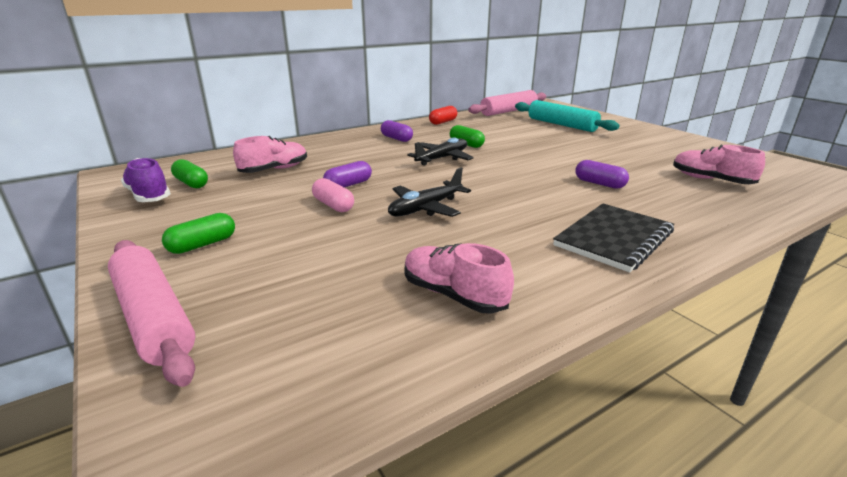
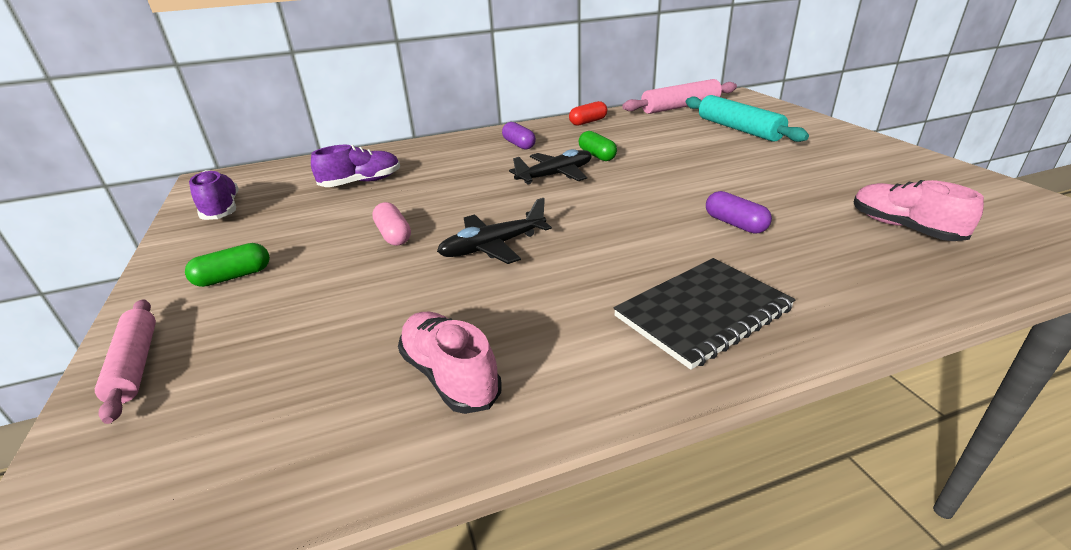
camera: 15 degrees right, 5 degrees up
(153, 317) = (135, 365): pink rolling pin -> pink rolling pin, size x0.66
(191, 183) = (270, 196): green capsule -> none
(274, 170) = (362, 182): pink shoe -> purple shoe
(348, 185) = (426, 207): purple capsule -> none

